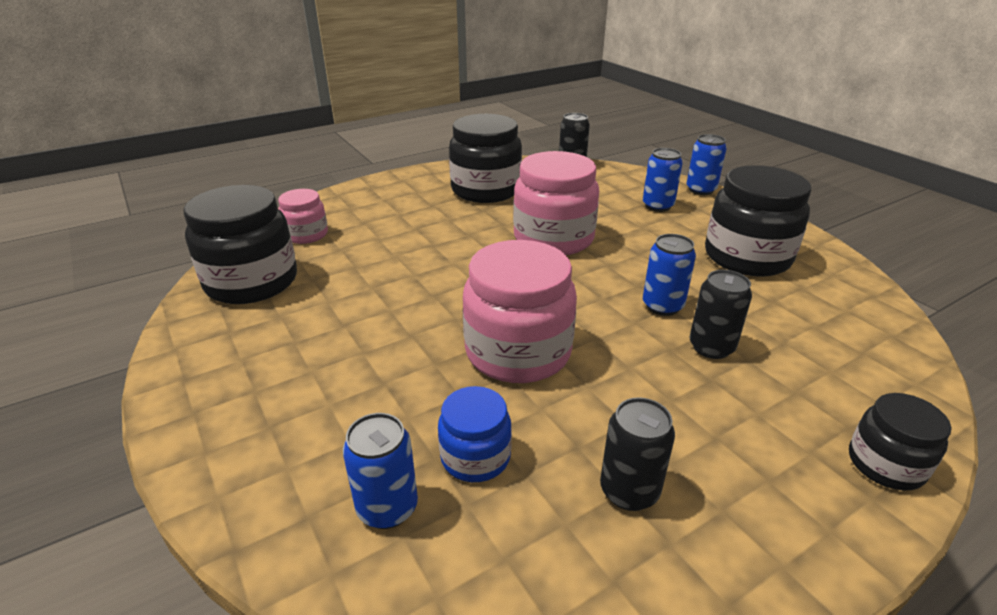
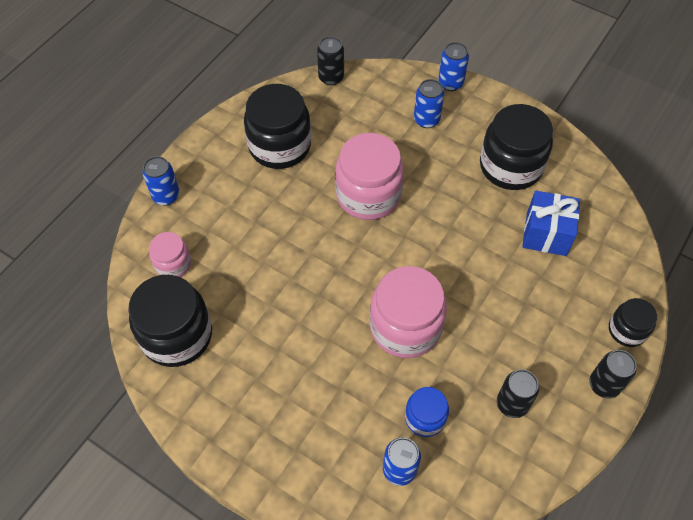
camera: 25 degrees left, 25 degrees up
(662, 306) = (474, 244): blue can -> blue can (166, 196)
(711, 347) = (517, 273): black can -> black can (604, 385)
(774, 322) = (546, 234): none -> blue gift

